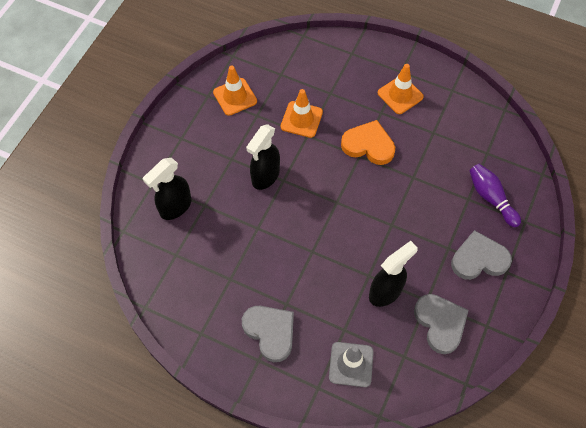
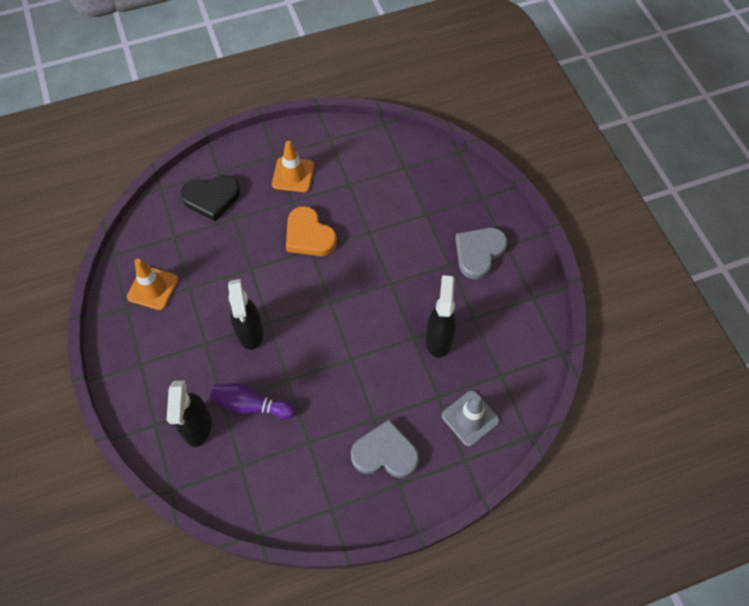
camera: 45 degrees left, 0 degrees up
(301, 119) = (232, 260): orange traffic cone -> none
(329, 68) = (211, 198): none -> black heart
(368, 145) = (309, 235): orange heart -> orange heart turned 105 degrees counterclockwise
(440, 323) = (500, 326): grey heart -> none
(491, 198) = (441, 200): purple bowling pin -> purple bowling pin (251, 405)

